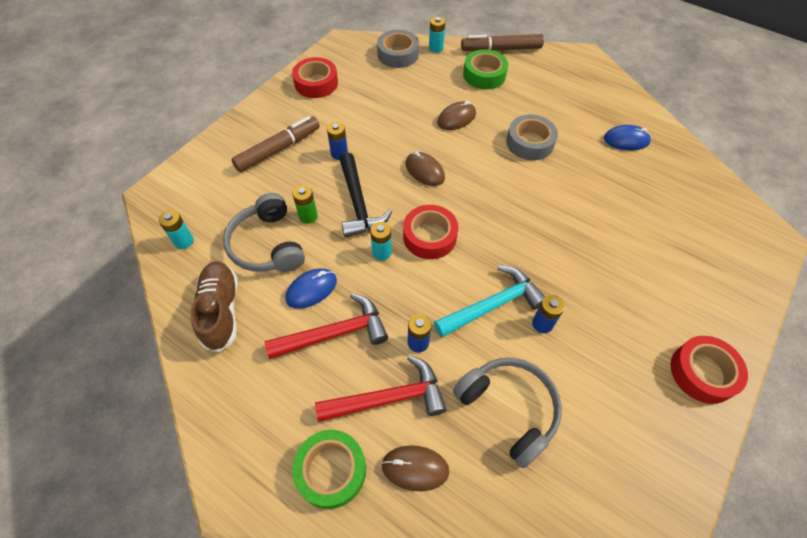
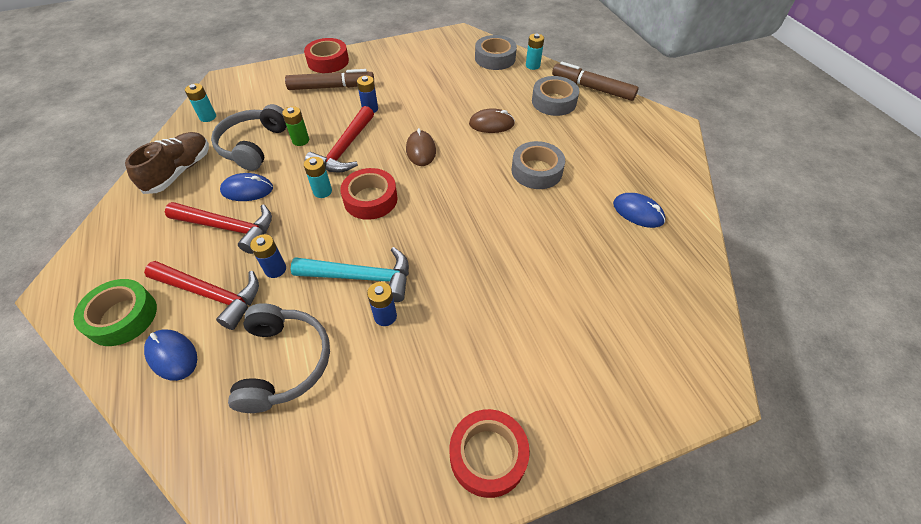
camera: 35 degrees right, 5 degrees down
(316, 83) = (408, 54): red tape -> red tape (328, 61)
(358, 203) = (345, 149): black hammer -> red hammer
(415, 468) = (172, 355): brown mouse -> blue mouse
(484, 75) = (554, 101): green tape -> grey tape

